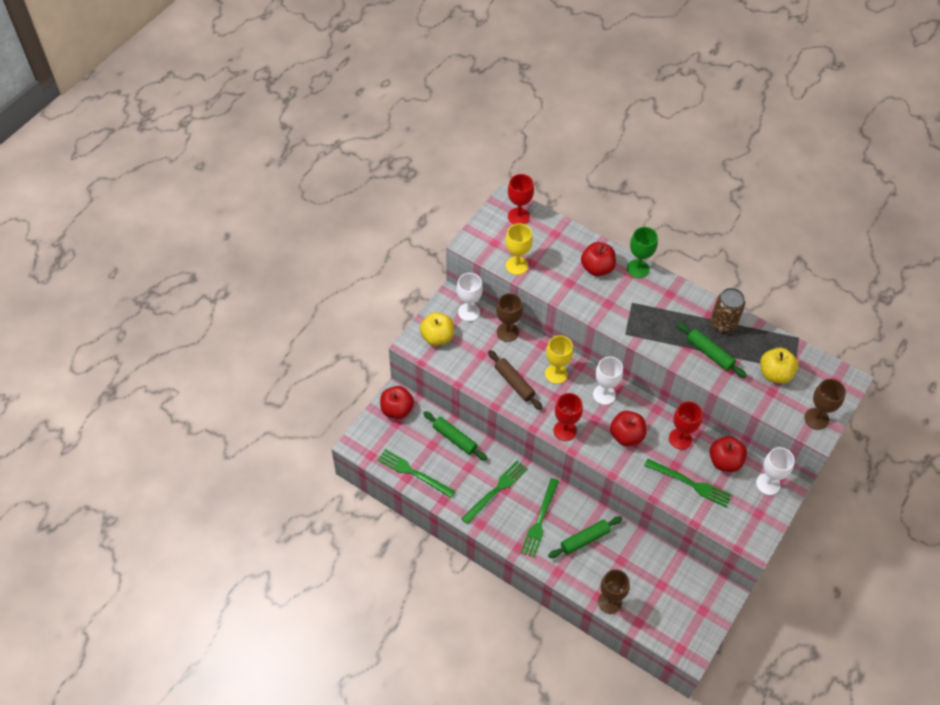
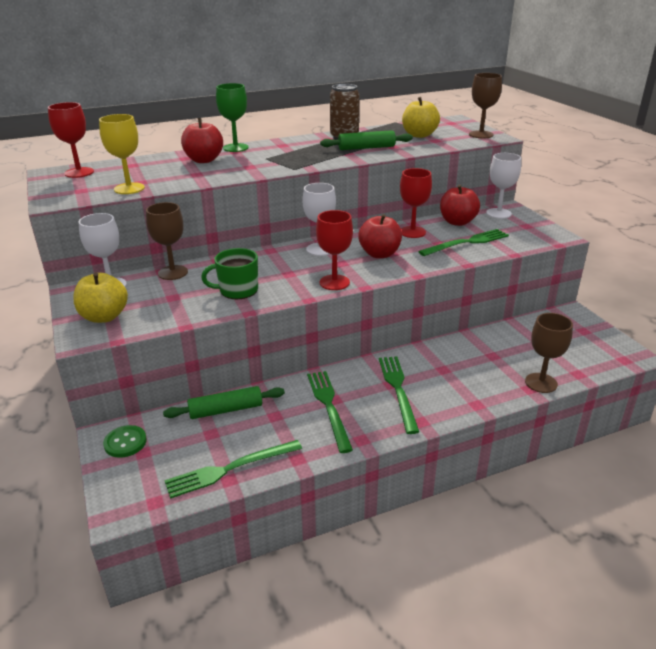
camera: 55 degrees left, 25 degrees down
(397, 409) = (125, 442): red apple -> green button
(514, 383) = (237, 290): brown rolling pin -> green mug
(540, 520) = (398, 390): green fork -> green fork turned 150 degrees counterclockwise
(556, 374) = (262, 264): yellow goblet -> none
(585, 539) = (449, 369): green rolling pin -> none

